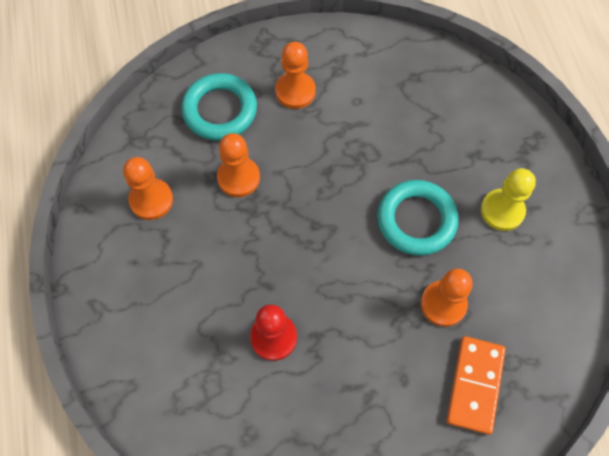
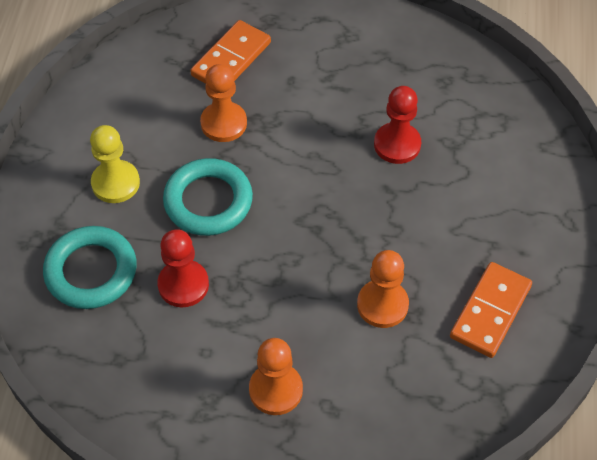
camera: 160 degrees left, 10 degrees down
(151, 200) = (490, 311): orange pawn -> orange domino
(220, 110) = (379, 396): turquoise ring -> turquoise ring (91, 271)
(399, 143) = (183, 285): none -> red pawn

